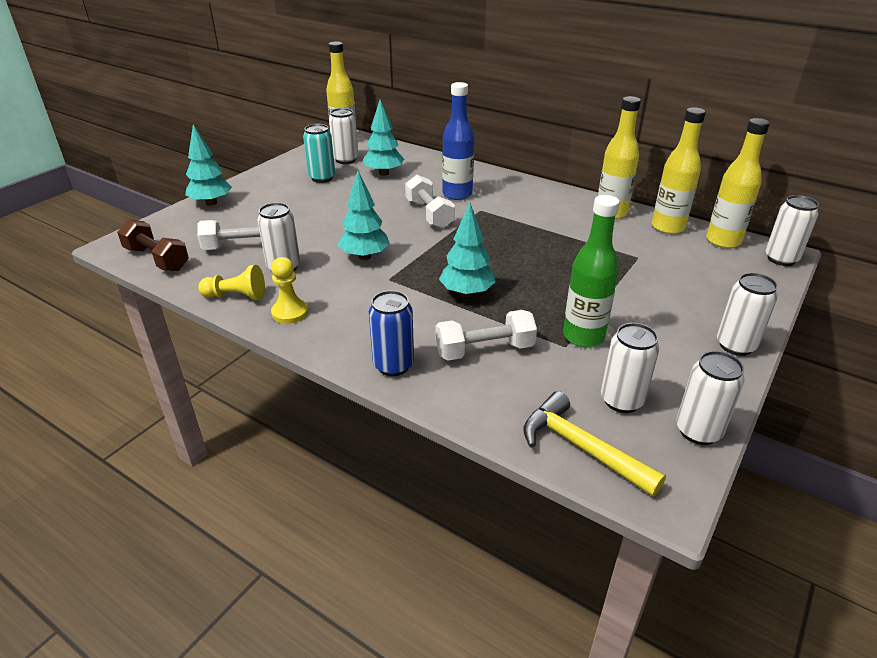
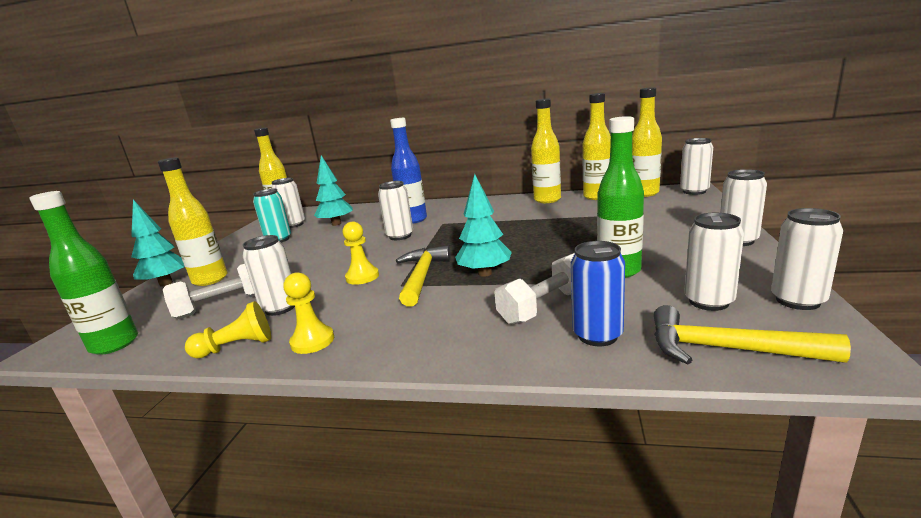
camera: 20 degrees left, 15 degrees down
(157, 259) = (114, 344): brown dumbbell -> green bottle
(246, 211) = (210, 280): none -> yellow bottle
(364, 256) = (362, 277): turquoise tree -> yellow pawn
(393, 365) = (467, 348): blue can -> blue can (597, 335)
(412, 276) = (422, 277): none -> yellow hammer
(429, 214) = (400, 236): white dumbbell -> white can

